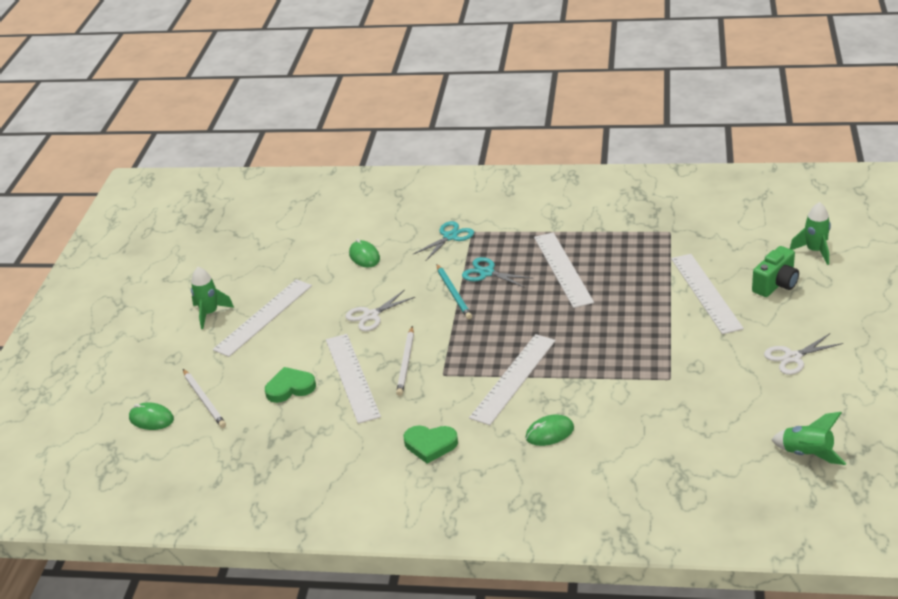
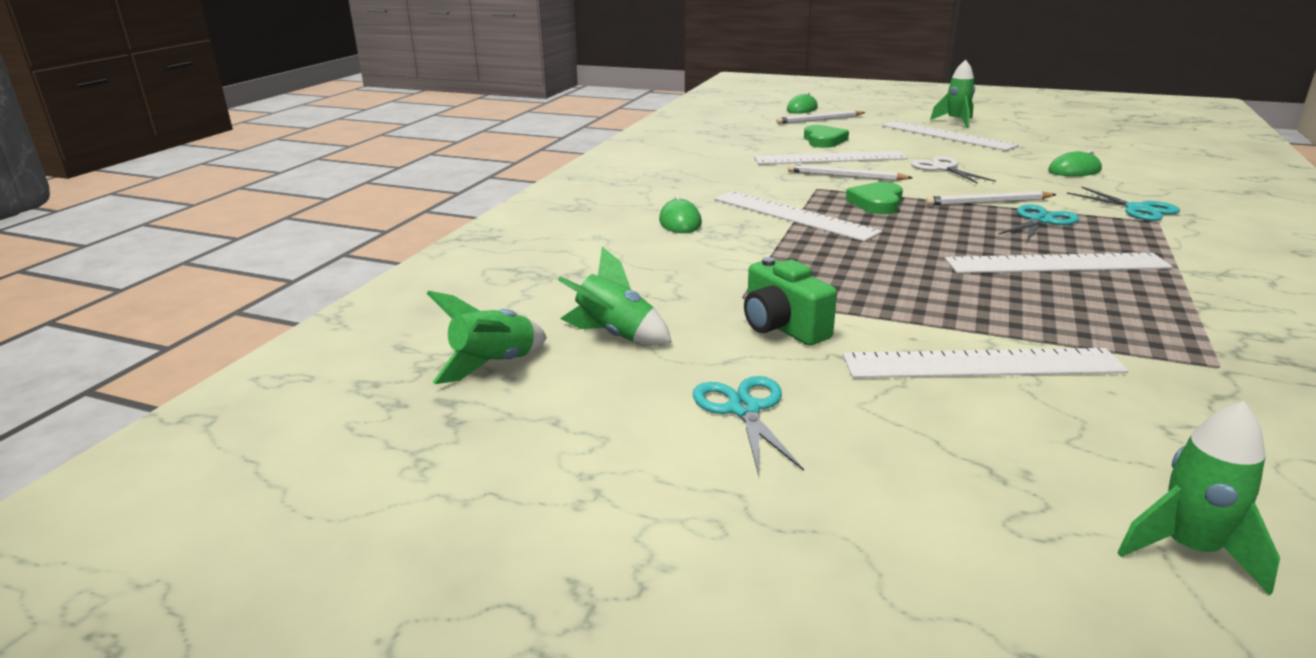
camera: 100 degrees right, 10 degrees down
(430, 445) = (701, 177): green heart -> green heart (877, 203)
(453, 293) = (987, 202): turquoise pencil -> white pencil
(746, 417) = (615, 335): none -> green rocket
(776, 284) = (1013, 449): green camera -> green camera (782, 327)
(793, 357) = (744, 409): white scissors -> turquoise scissors

